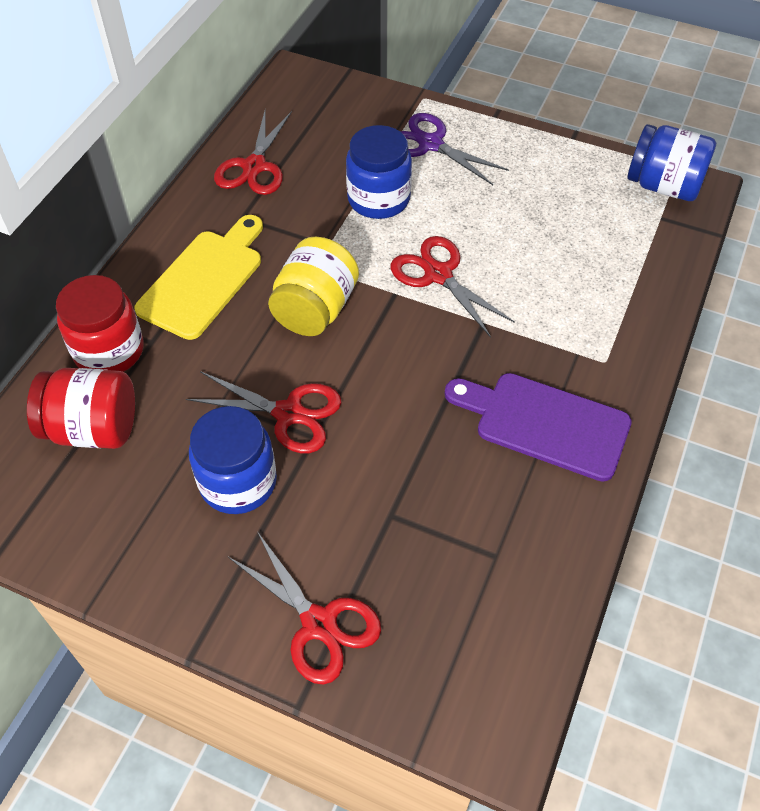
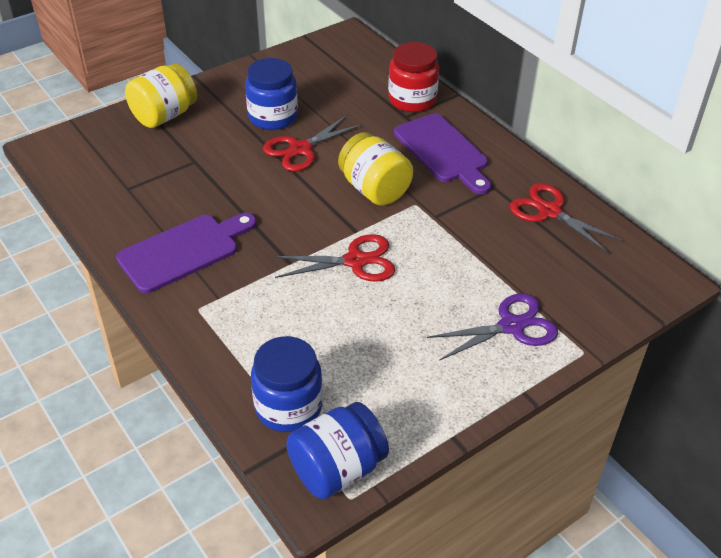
camera: 120 degrees right, 10 degrees down
(93, 428) = (358, 81): red jar -> none
(204, 279) = (443, 151): yellow cutting board -> purple cutting board
(319, 623) = (164, 115): red scissors -> yellow jar
(378, 199) = (462, 264): blue jar -> blue jar (288, 407)

